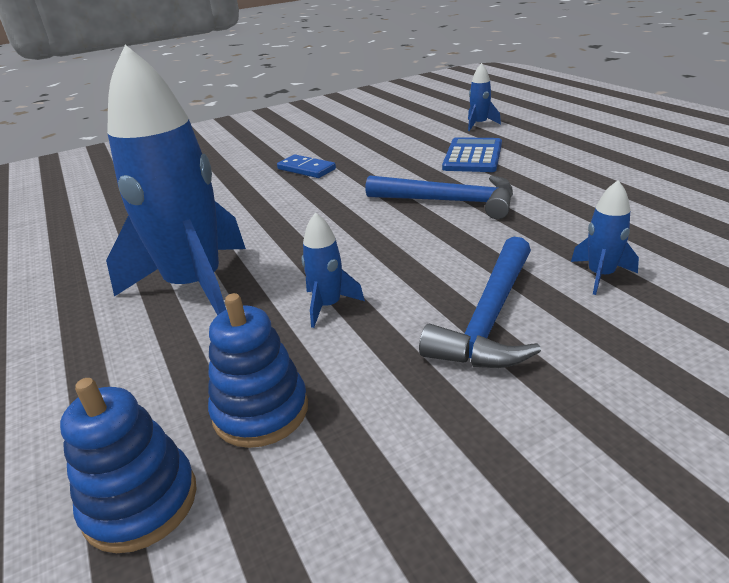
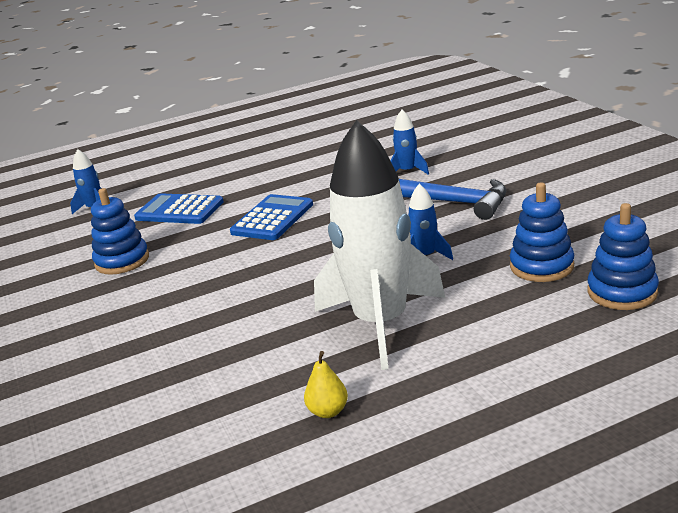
camera: 85 degrees left, 5 degrees down
(79, 271) = (328, 411): none -> yellow pear
(195, 286) = (381, 323): blue rocket -> white rocket
(306, 169) = (134, 299): blue domino -> none
(374, 153) = (122, 261): none -> blue stacking toy
(448, 201) = (272, 218): blue hammer -> blue calculator

